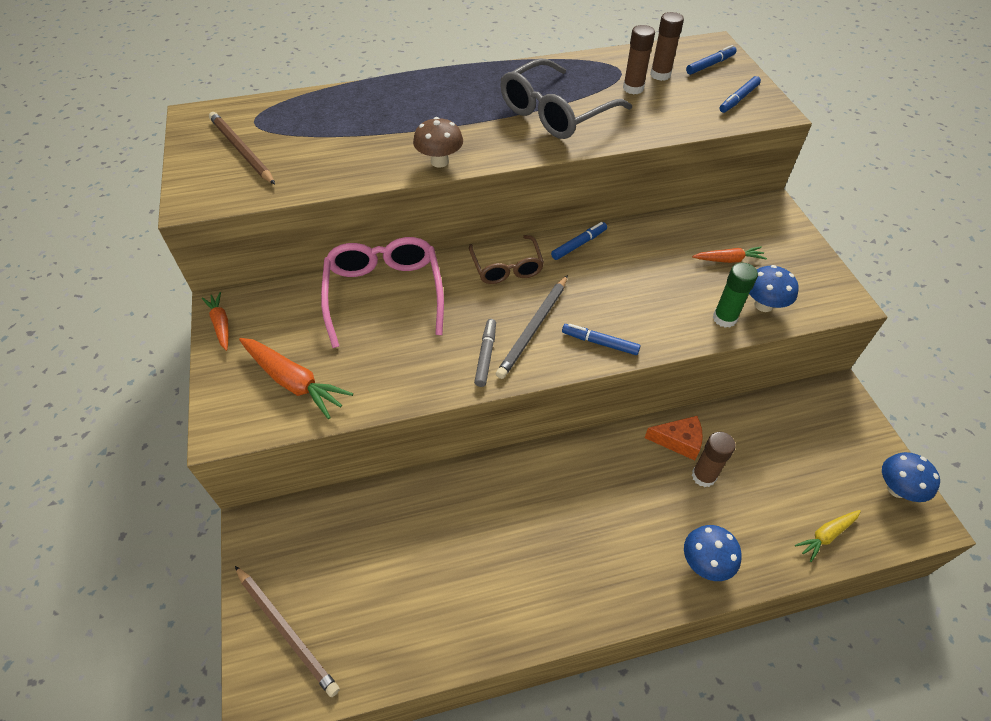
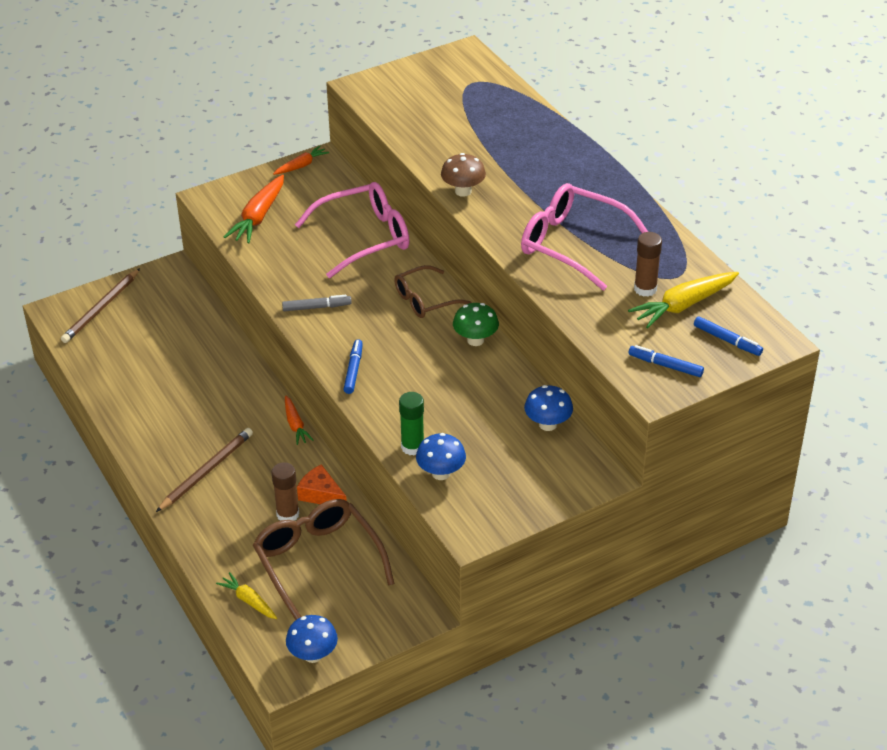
camera: 75 degrees right, 10 degrees down
(241, 150) = (430, 88): brown pencil -> brown pencil (206, 471)
(533, 328) = (356, 329): grey pencil -> none
(555, 113) = (571, 244): grey glasses -> pink glasses
(579, 244) = (475, 340): blue marker -> green mushroom
(660, 75) = (683, 305): brown glue stick -> yellow carrot
(678, 441) = (321, 494): orange cheese -> orange cheese turned 135 degrees clockwise
(705, 562) = (203, 521): blue mushroom -> blue mushroom (548, 424)
(728, 260) = (497, 445): orange carrot -> orange carrot (295, 425)
(771, 462) = (317, 561): none -> brown glasses

